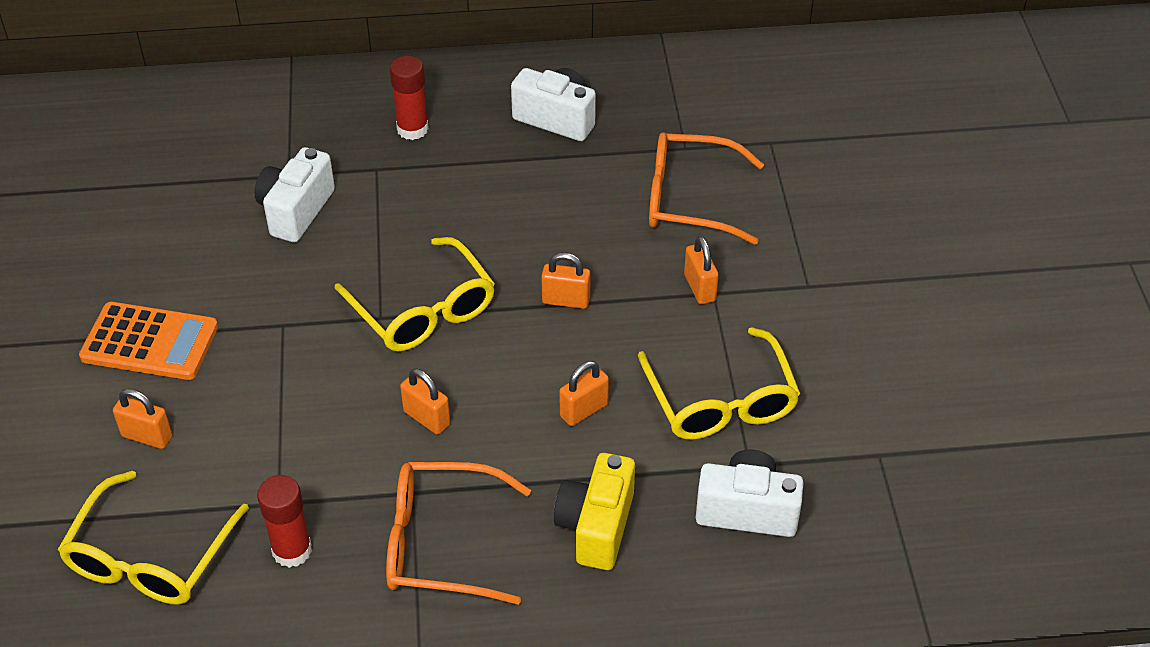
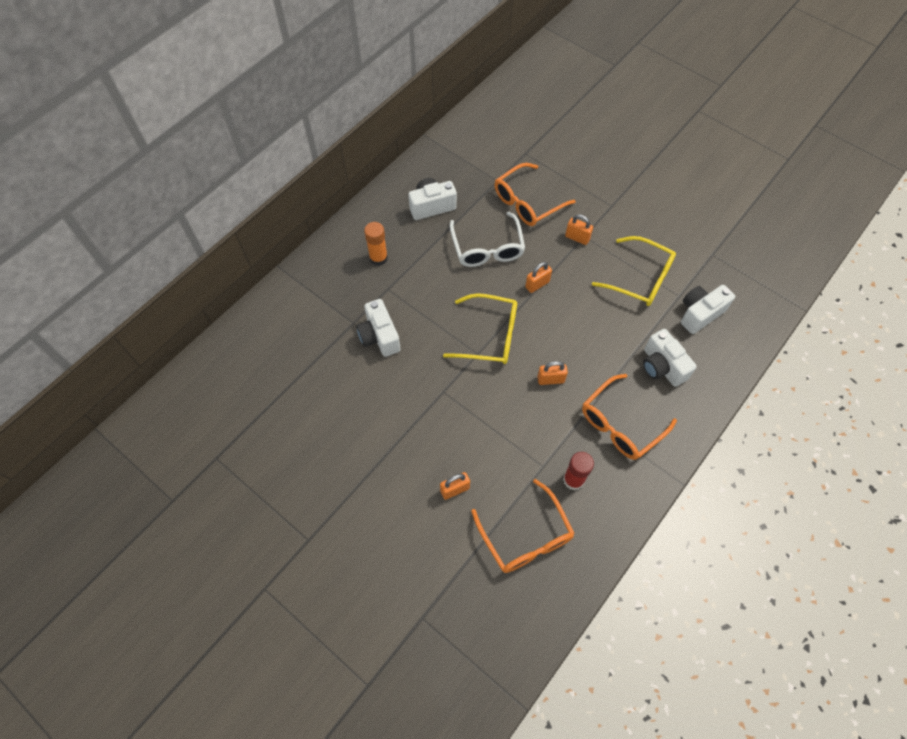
camera: 45 degrees left, 15 degrees up
(150, 342) = (398, 449): orange calculator -> none
(150, 558) = (526, 536): yellow glasses -> orange glasses
(412, 129) = (378, 258): red glue stick -> orange glue stick
(560, 213) = (487, 248): none -> white glasses
(584, 410) = (600, 324): orange padlock -> none
(596, 526) = (662, 366): yellow camera -> white camera

